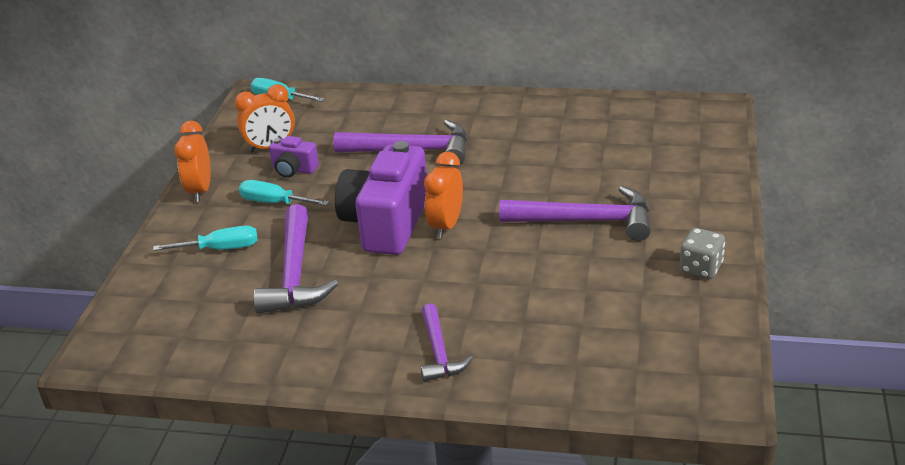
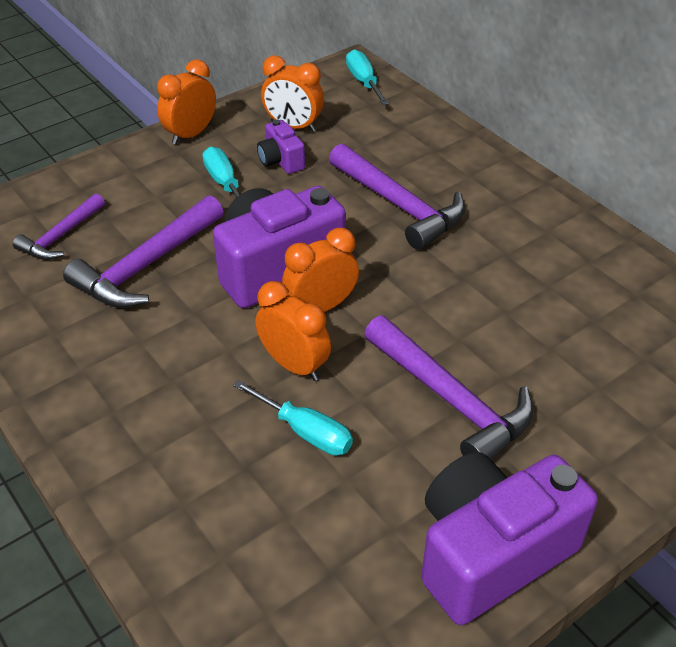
camera: 40 degrees right, 10 degrees up
(221, 249) = (131, 201): turquoise screwdriver -> turquoise screwdriver (305, 432)
(439, 352) = (137, 438): purple hammer -> purple hammer (60, 236)
(475, 261) = (294, 365): none -> orange clock
(701, 268) = (490, 553): grey dice -> purple camera

